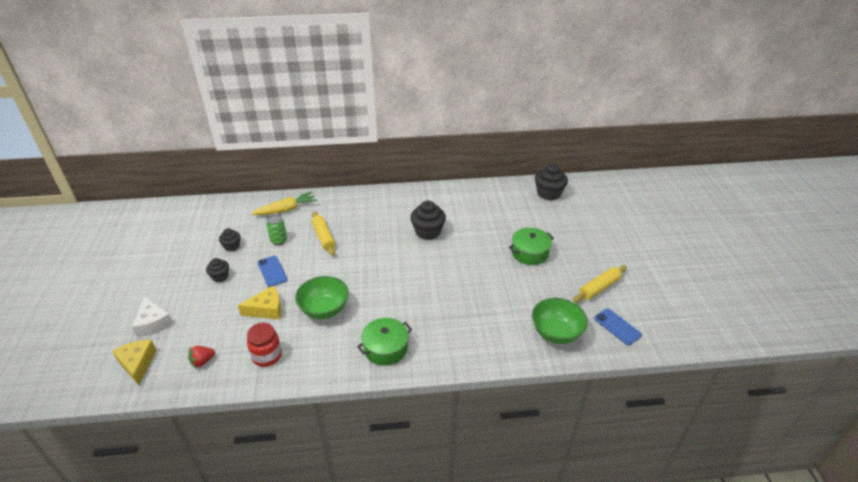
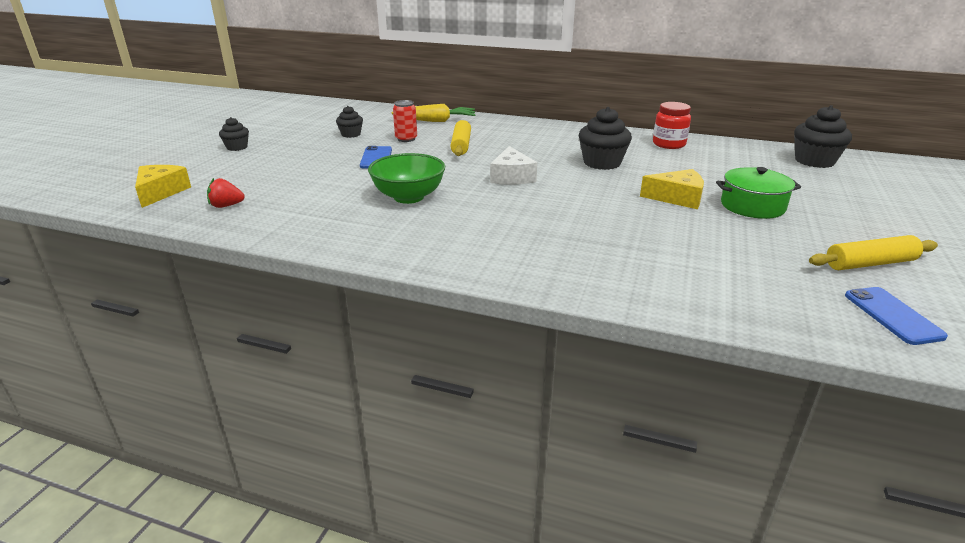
camera: 25 degrees right, 10 degrees down
(153, 323) = (211, 168): white cheese -> white cheese (511, 177)
(220, 276) = (316, 151): black cupcake -> black cupcake (237, 147)
(267, 309) = (340, 183): yellow cheese -> yellow cheese (677, 198)
(267, 356) = (301, 218): red jar -> red jar (669, 144)
(279, 240) = (406, 139): green can -> red can
(385, 348) = (459, 246): green pot -> none
(556, 333) = (758, 295): green bowl -> none

